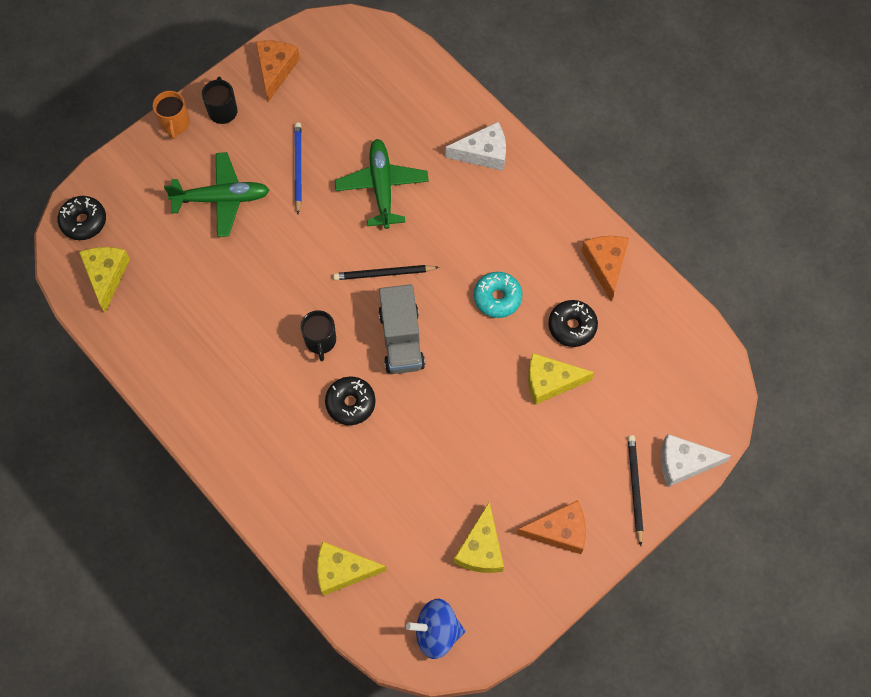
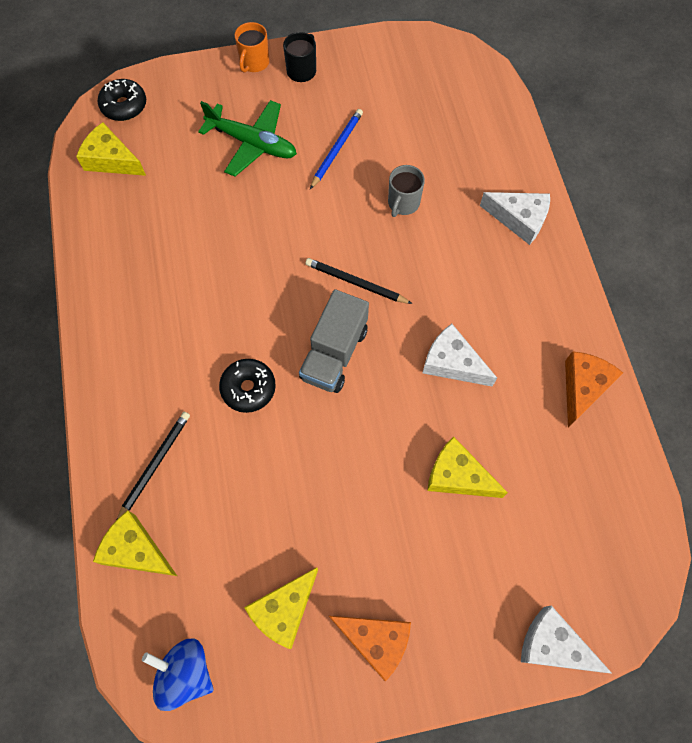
camera: 30 degrees right, 0 degrees up
(106, 276) = (111, 160): yellow cheese -> yellow cheese turned 90 degrees counterclockwise
(275, 70) = (370, 58): orange cheese -> none
(320, 341) = (258, 314): black mug -> none
(382, 187) = (403, 203): green plane -> grey mug
(497, 298) = (452, 363): turquoise donut -> white cheese
(572, 326) = (512, 431): black donut -> none
(634, 488) = (483, 641): black pencil -> black pencil (155, 464)

